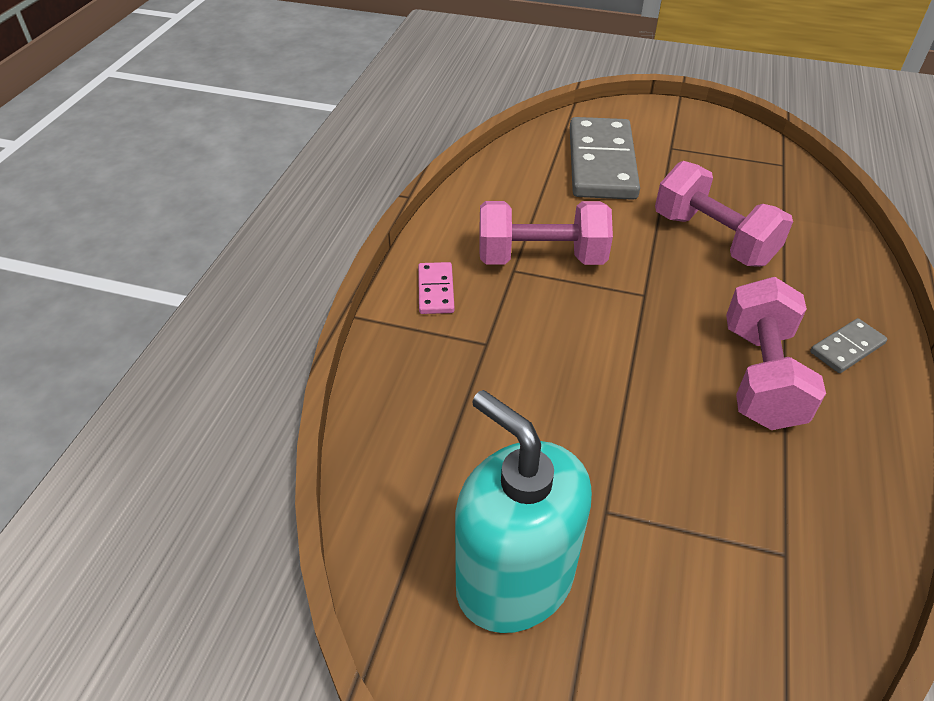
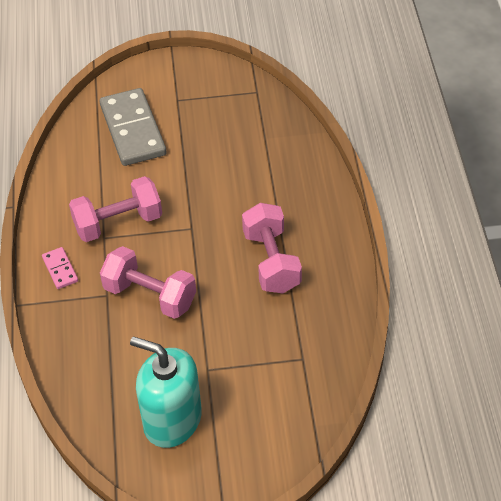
camera: 20 degrees left, 5 degrees up
(713, 239) = (223, 171): pink dumbbell -> pink dumbbell (150, 296)
(846, 348) = (316, 225): grey domino -> none

